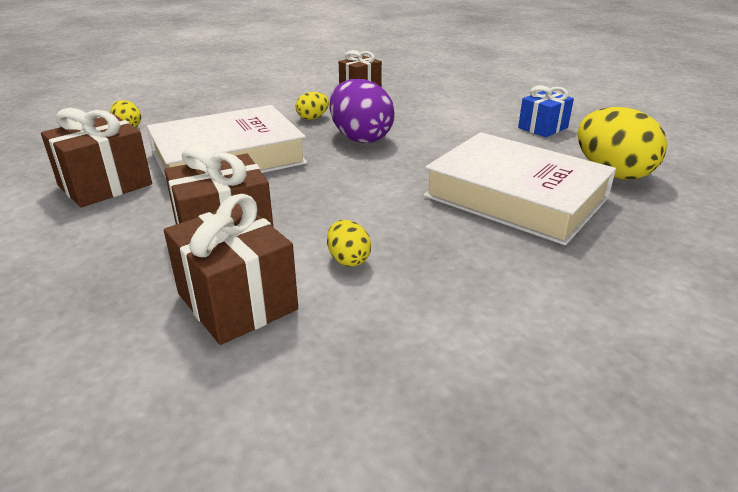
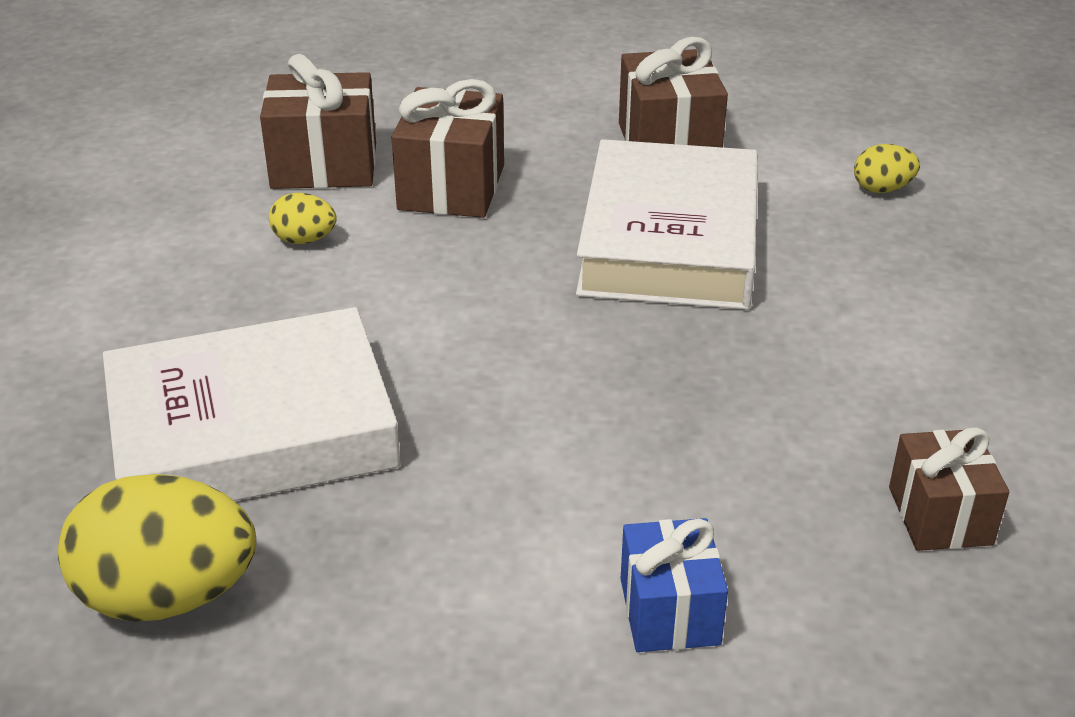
camera: 125 degrees right, 5 degrees up
(313, 118) = (774, 370): yellow egg -> none
(360, 138) = (622, 384): purple egg -> none
(543, 128) = (424, 660): blue gift -> blue gift (669, 611)

